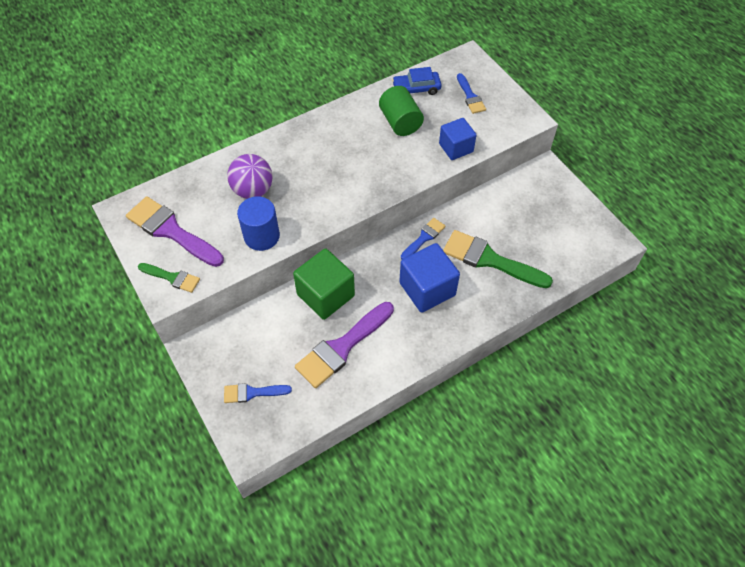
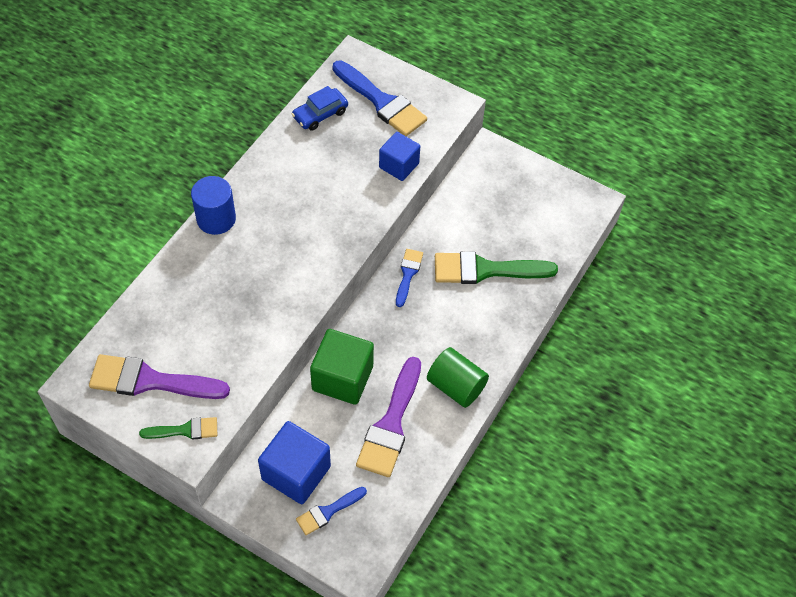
camera: 30 degrees left, 0 degrees up
(253, 190) = (212, 298): purple ball -> none
(261, 236) = (253, 344): blue cylinder -> blue cylinder (216, 219)
(400, 122) = (325, 159): green cylinder -> green cylinder (456, 386)
(427, 289) = (441, 327): blue cube -> blue cube (296, 473)
(470, 96) = (382, 102): blue brush -> blue brush, size x1.83

